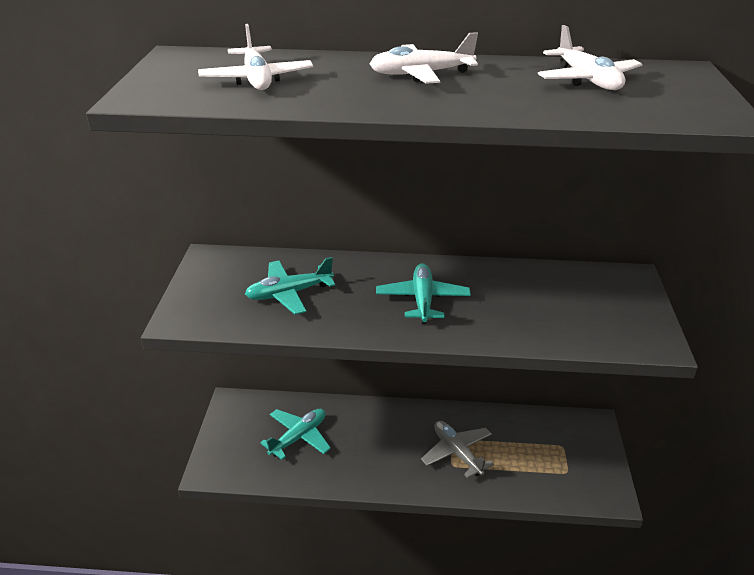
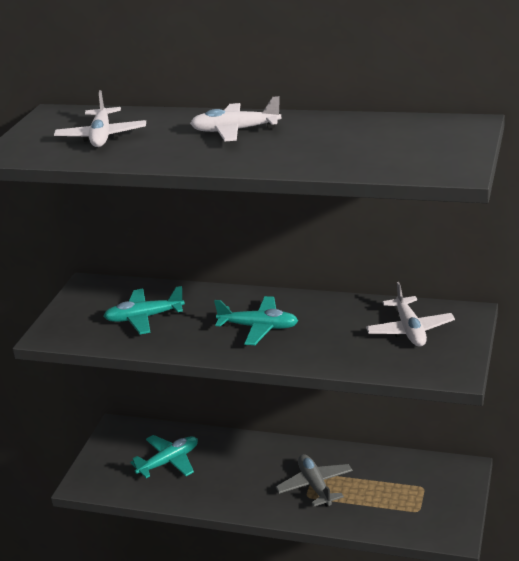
camera: 15 degrees right, 5 degrees down
(422, 300) = (259, 327): turquoise plane -> turquoise plane turned 90 degrees clockwise
(587, 80) = (372, 135): white plane -> white plane (410, 330)

